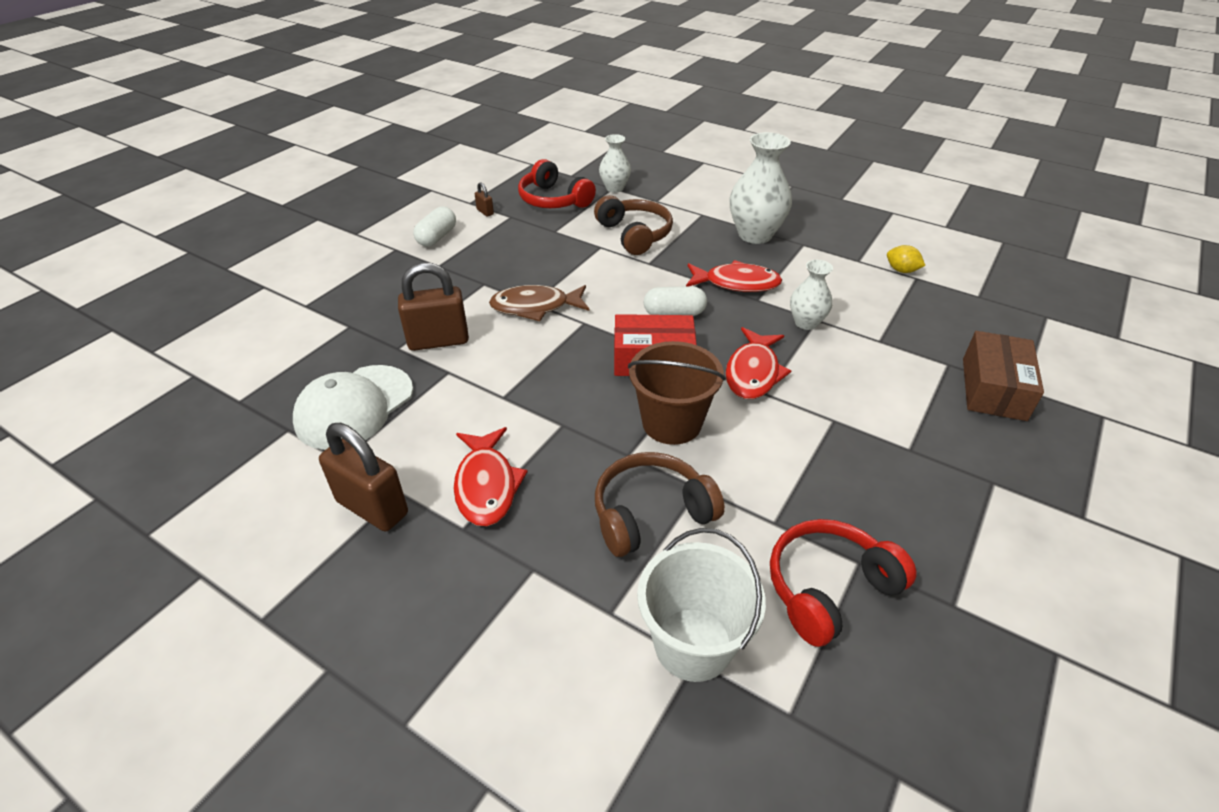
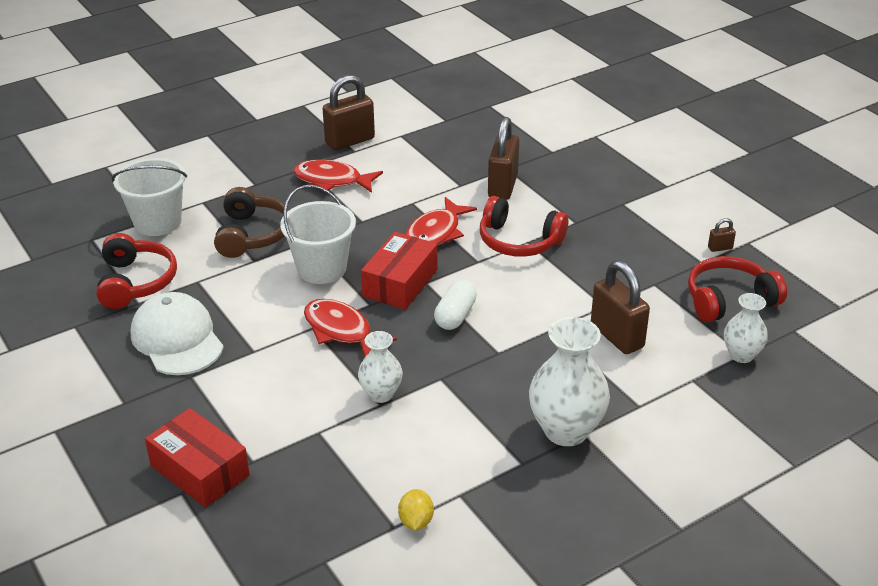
camera: 115 degrees right, 5 degrees down
(354, 407) = (449, 144): white cap -> white cap (177, 339)
(437, 237) = (677, 210): white capsule -> none
(535, 307) = (519, 241): brown fish -> red headphones
(634, 234) = (617, 336): brown headphones -> brown padlock
(671, 423) = (321, 268): brown bucket -> white bucket
(736, 283) = (477, 374): red fish -> red fish (435, 233)
(901, 270) = (416, 521): yellow lemon -> yellow lemon turned 60 degrees counterclockwise
(993, 389) = (199, 470): brown box -> red box

